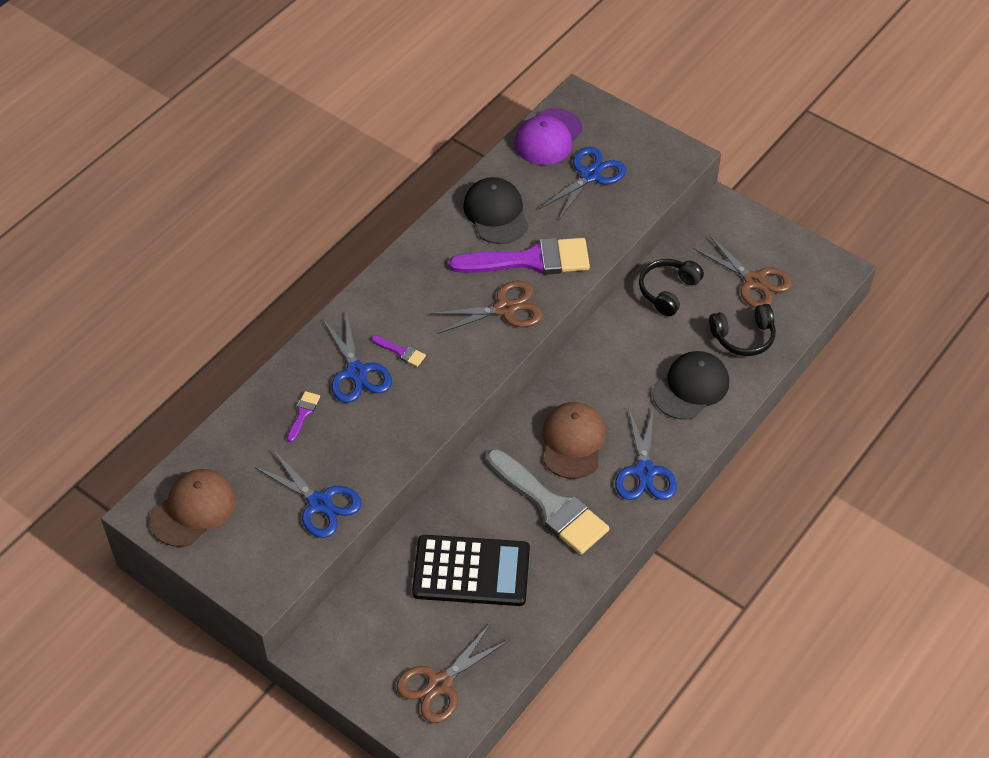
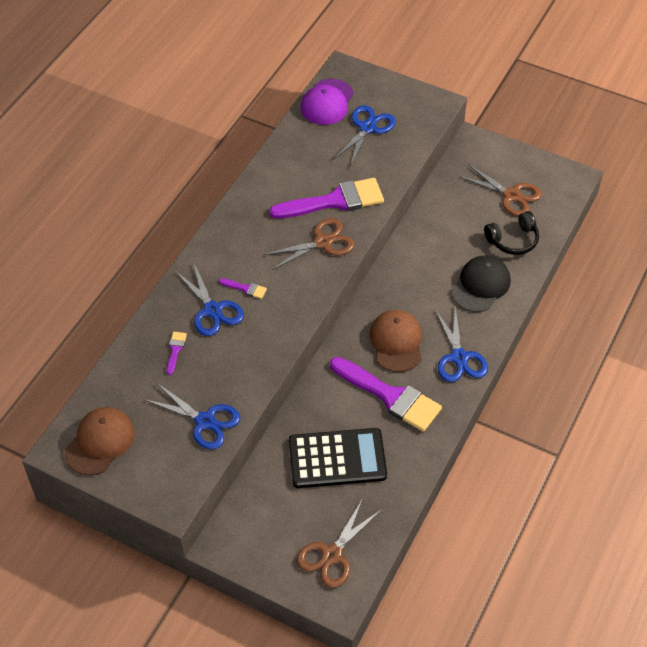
camera: 10 degrees left, 0 degrees up
(496, 213) = (298, 167): black cap -> none
(551, 506) = (390, 396): grey brush -> purple brush
(668, 291) = (445, 212): black headphones -> none

